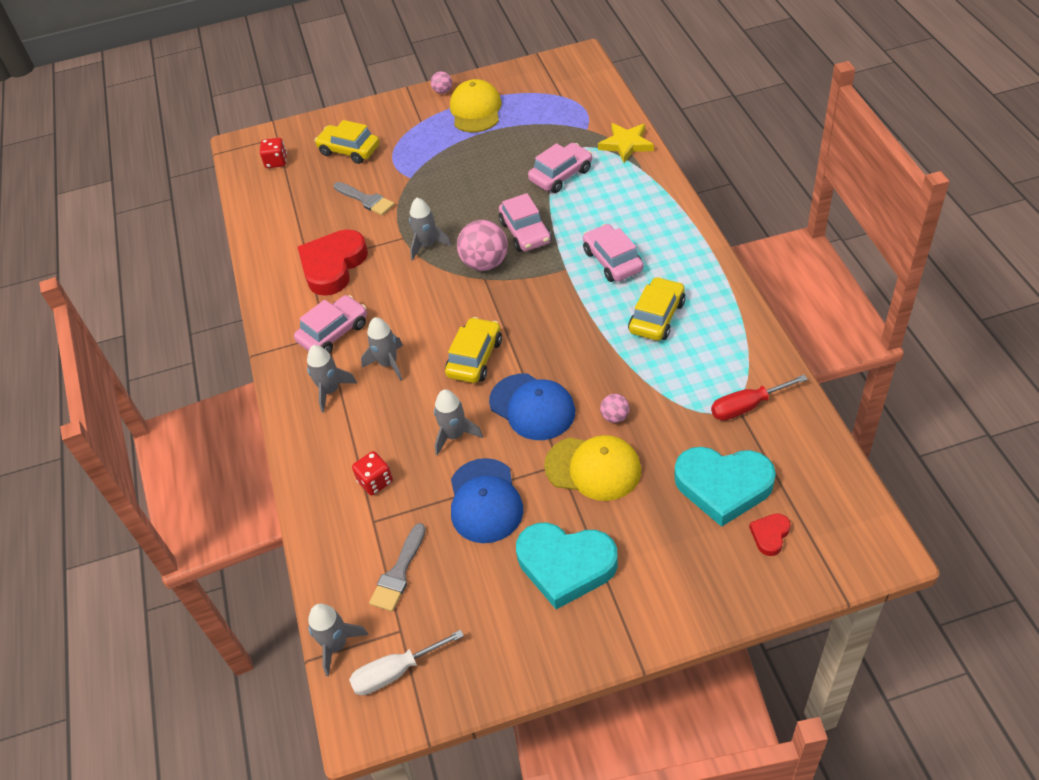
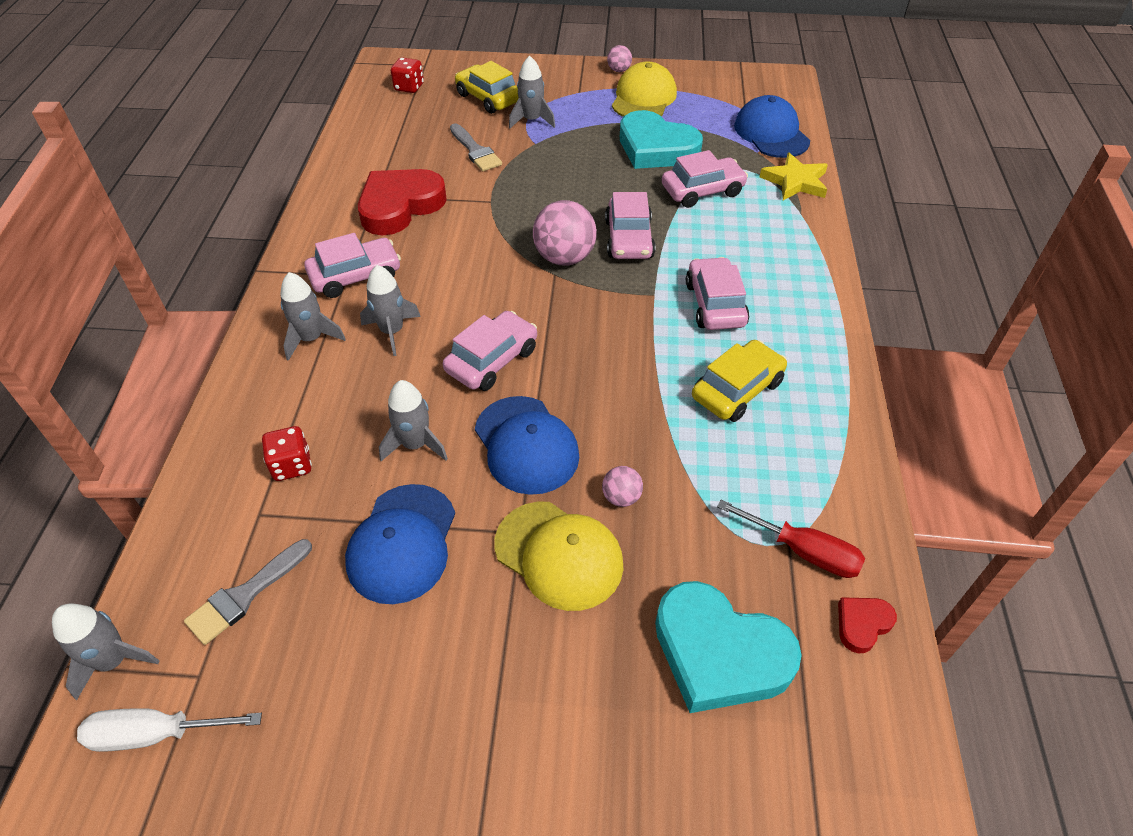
camera: 15 degrees right, 0 degrees up
(427, 245) = (512, 217): grey rocket -> grey rocket (531, 120)
(474, 358) = (492, 360): yellow car -> pink car
(565, 565) = (452, 677): turquoise heart -> turquoise heart (656, 148)
(590, 109) = (771, 133): none -> blue cap
(747, 406) = (803, 551): red screwdriver -> red screwdriver turned 150 degrees counterclockwise
(770, 535) = (753, 758): red heart -> red heart (862, 624)

